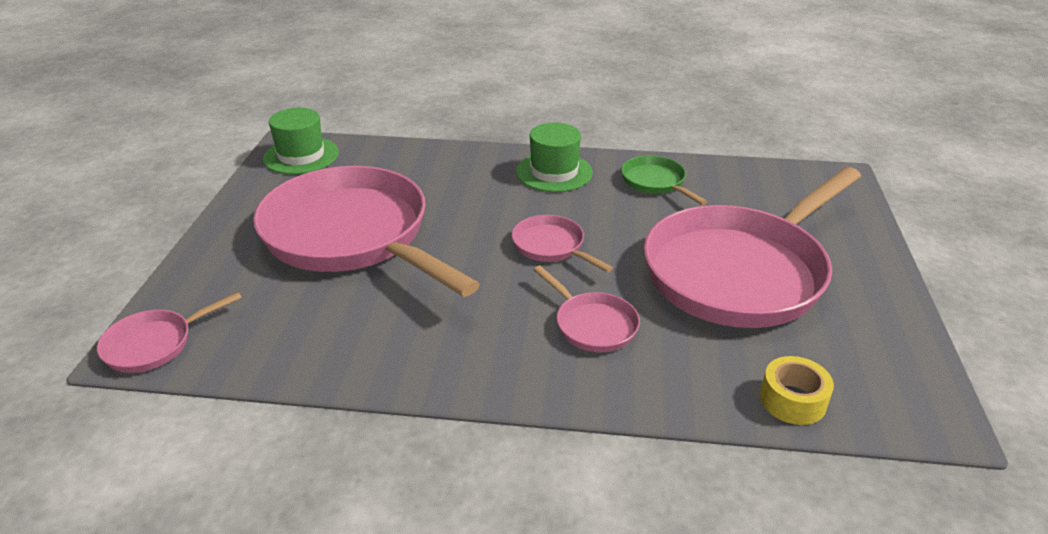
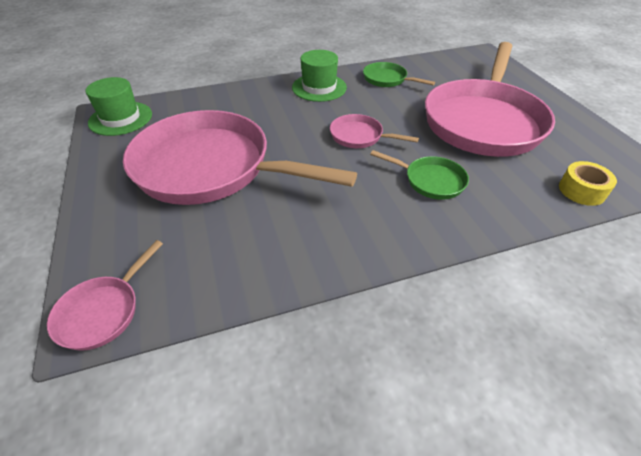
camera: 25 degrees left, 10 degrees up
(592, 325) = (430, 181): pink pan -> green pan

